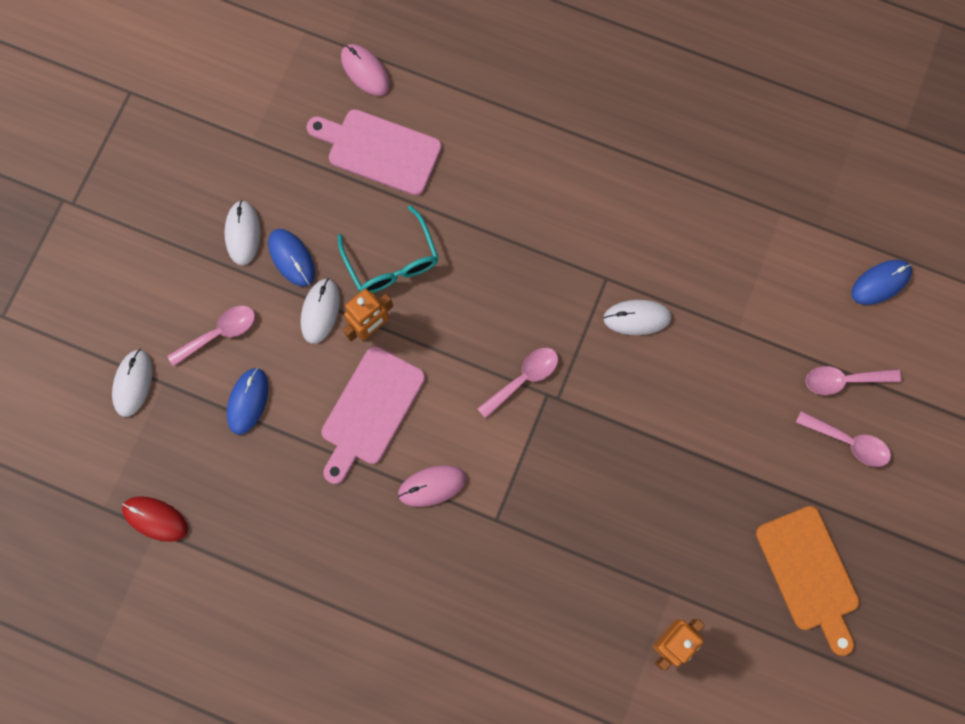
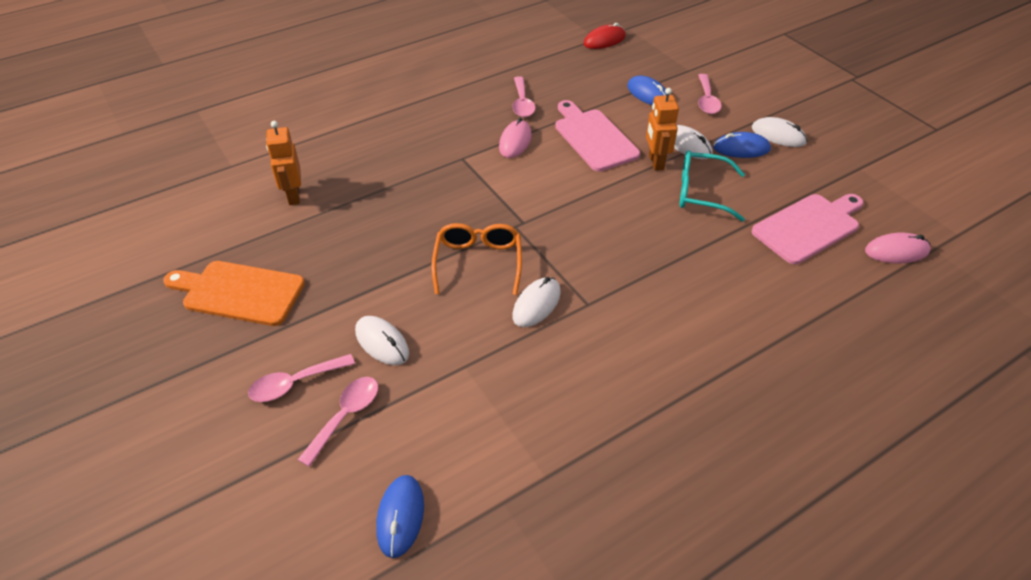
camera: 125 degrees right, 30 degrees down
(133, 383) = (699, 60): white mouse -> white mouse (382, 342)
(523, 379) = (547, 216): pink spoon -> pink spoon (522, 103)
(625, 398) = (478, 262): none -> orange glasses

